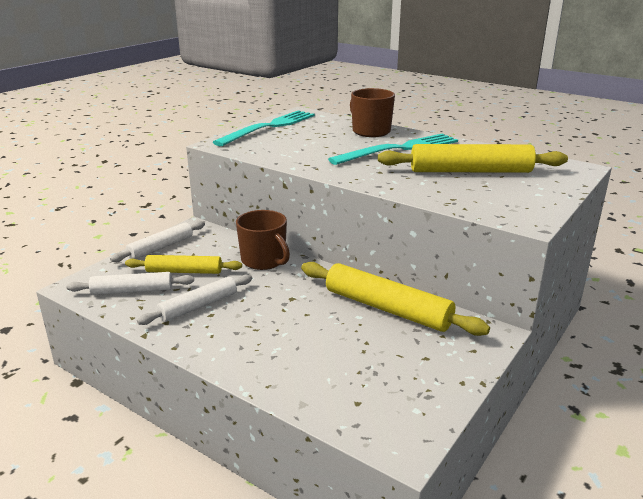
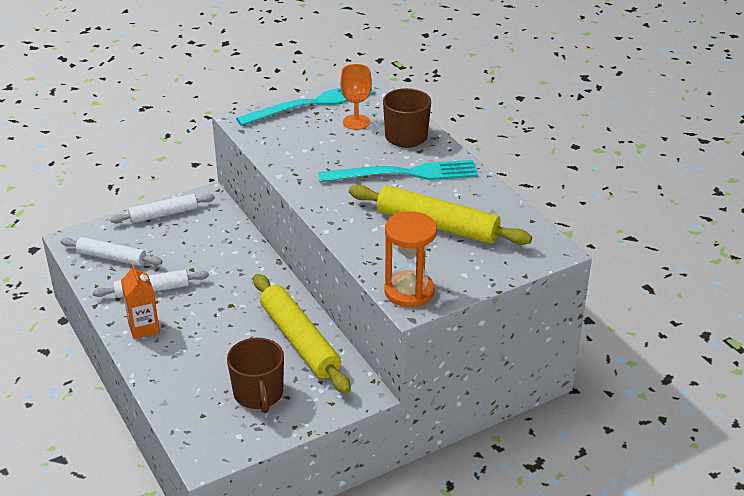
camera: 25 degrees right, 10 degrees up
(184, 271) = (165, 249): yellow rolling pin -> none
(217, 340) = (144, 327): none -> orange carton
(264, 260) = (239, 256): brown mug -> brown mug (258, 394)
(320, 130) = (356, 122): none -> orange goblet
(512, 213) = (409, 291): none -> orange hourglass

